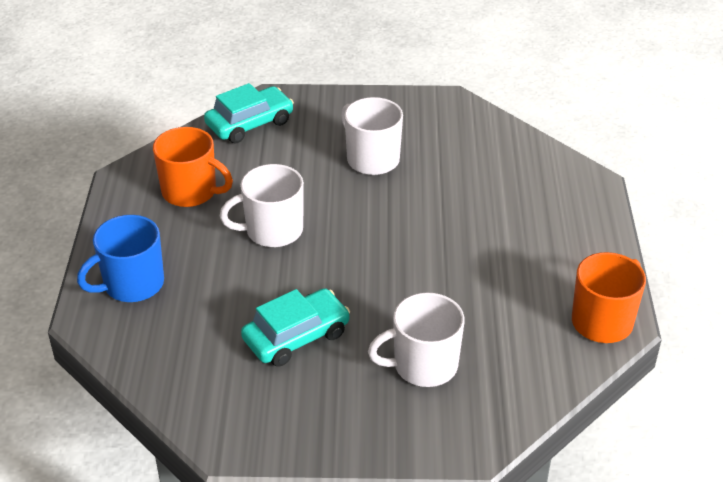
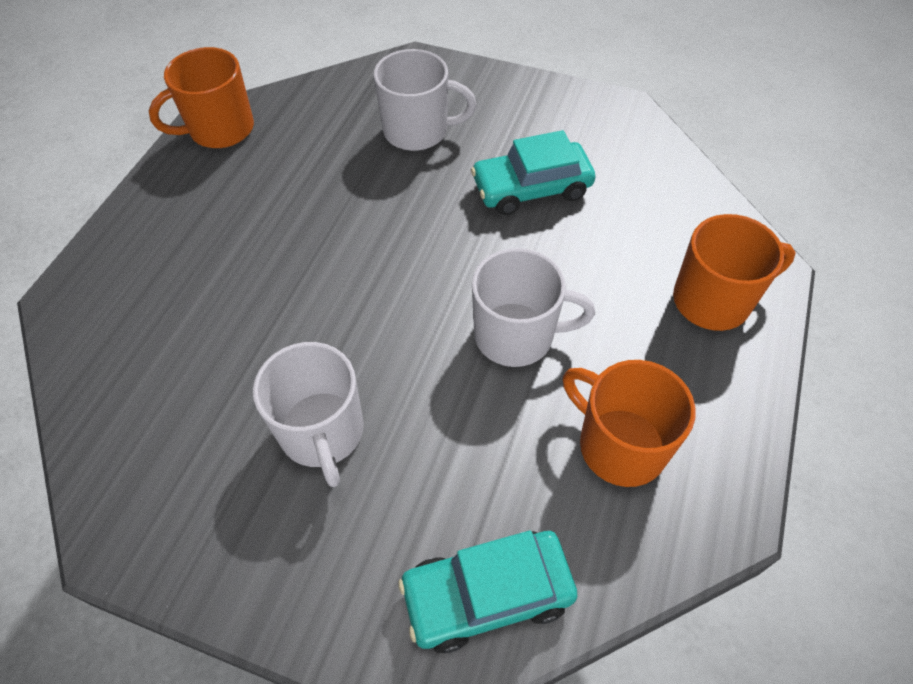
camera: 160 degrees left, 15 degrees up
(132, 284) = (714, 300): blue mug -> orange mug

